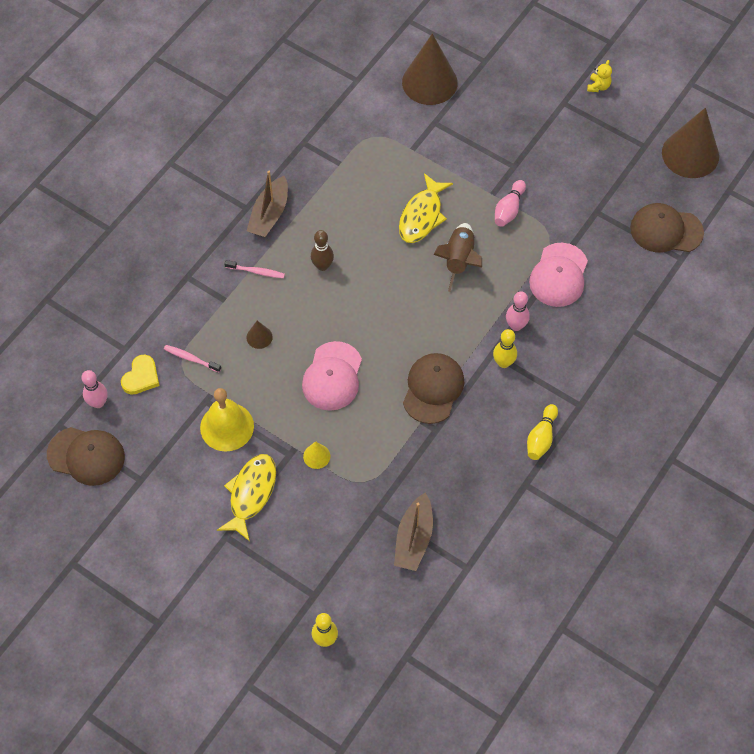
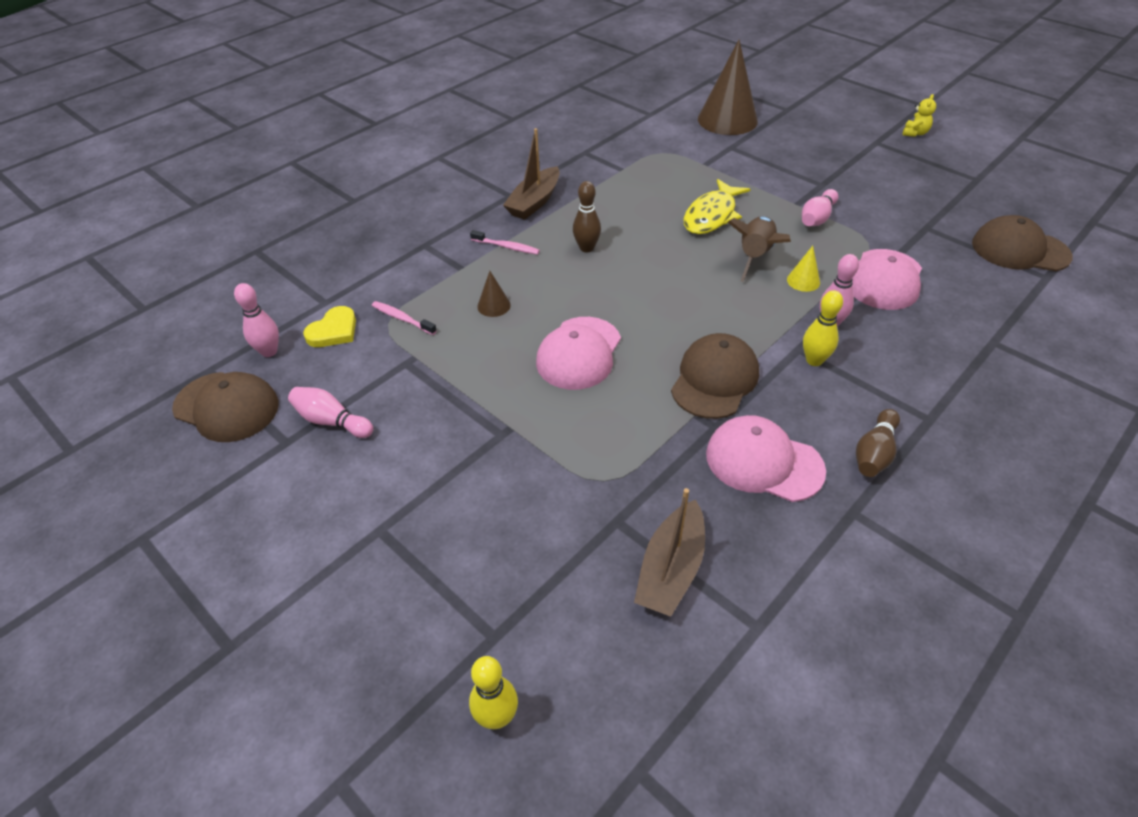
camera: 10 degrees right, 15 degrees down
(167, 458) = (331, 421): none -> pink bowling pin
(227, 426) = (424, 393): yellow bell -> none
(251, 494) = (433, 477): yellow fish -> none
(316, 456) = (539, 440): yellow cone -> yellow cone (803, 281)
(468, 454) = (763, 462): none -> pink cap
(541, 438) = (874, 453): yellow bowling pin -> brown bowling pin
(690, 154) = (1035, 189): brown cone -> none

